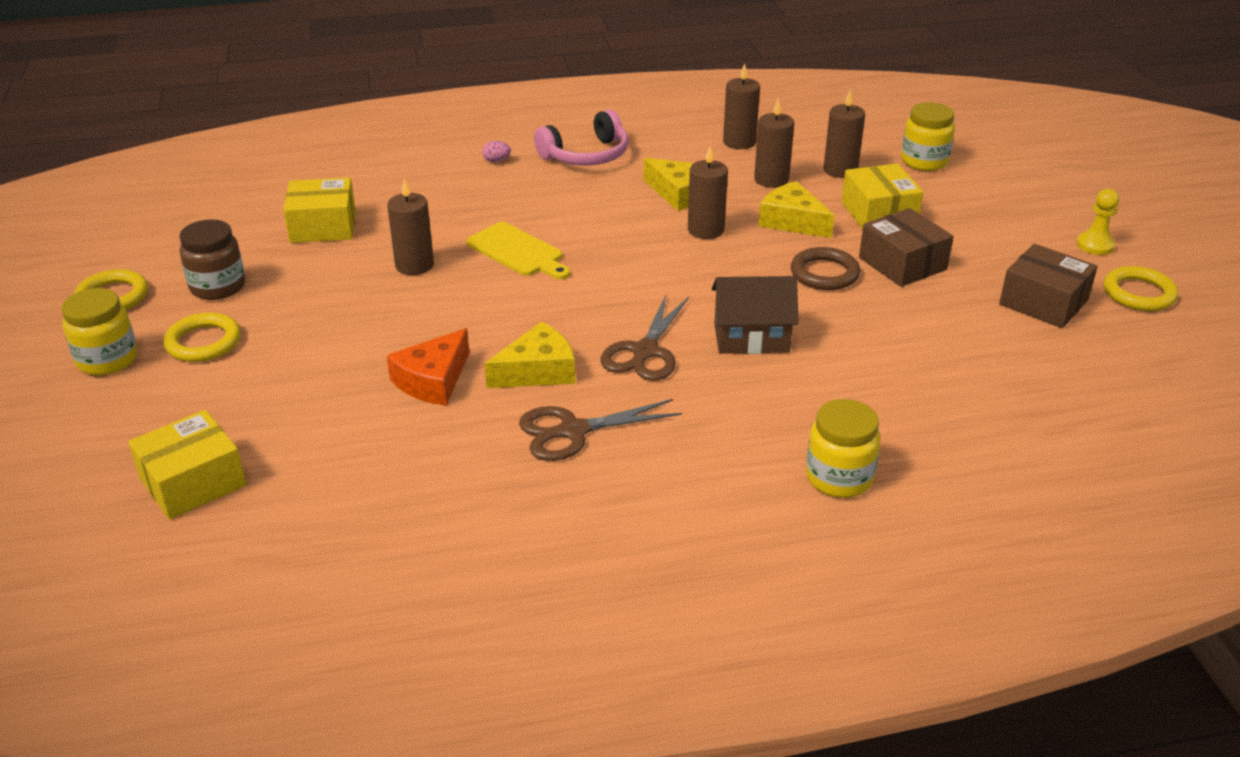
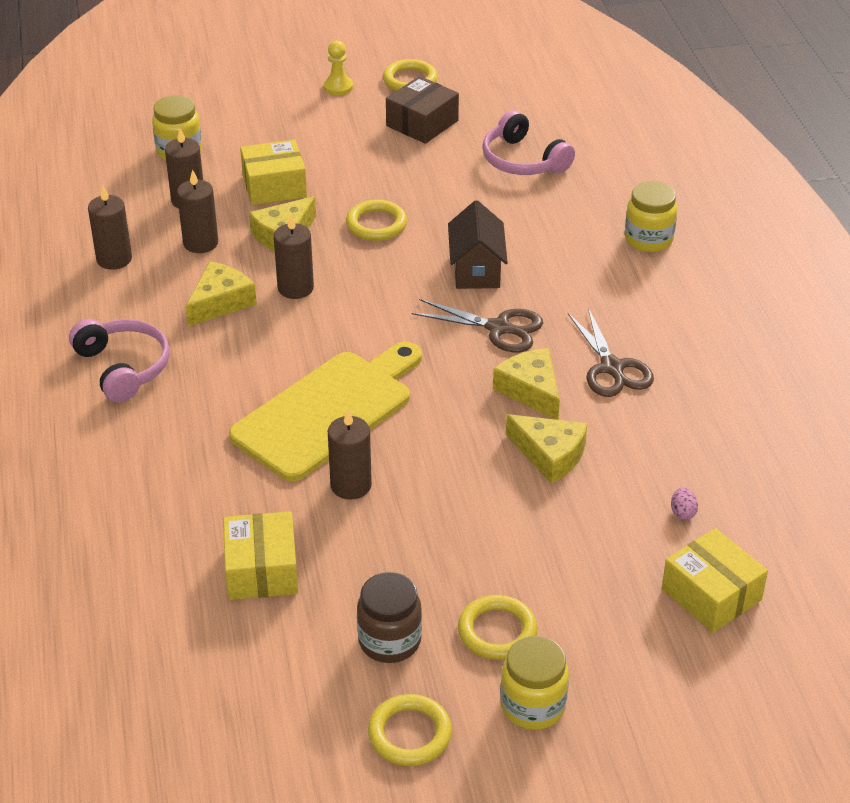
camera: 90 degrees left, 5 degrees up
(433, 380) = (550, 455): orange cheese -> yellow cheese
(496, 161) = (123, 437): pink egg -> pink egg (682, 513)
(518, 251) = (327, 411): yellow cutting board -> yellow cutting board, size x1.79
(824, 273) = (376, 224): brown ring -> yellow ring
(902, 263) = (362, 182): brown box -> none
(991, 377) = (523, 160): none -> pink headphones

